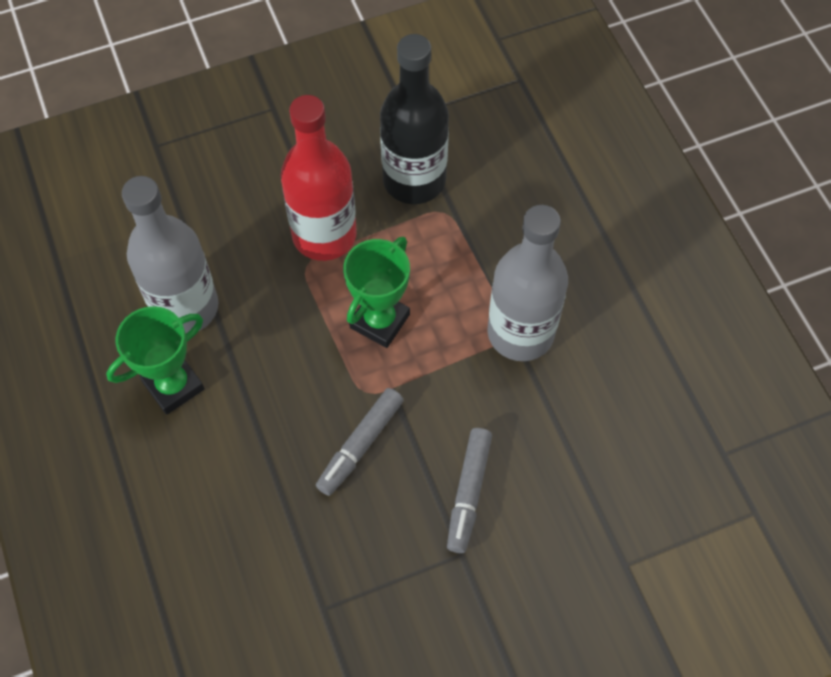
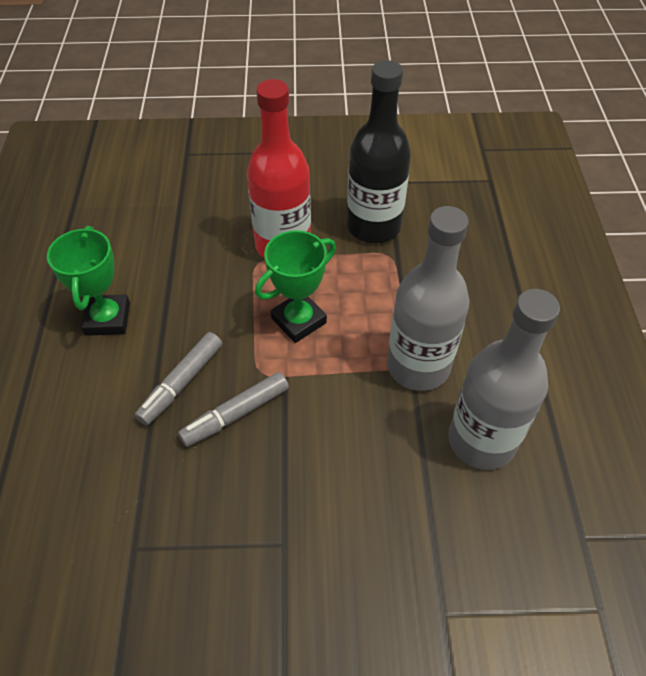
camera: 20 degrees right, 10 degrees down
(173, 385) = (108, 319): green trophy -> green trophy turned 75 degrees counterclockwise
(185, 307) = (148, 265): grey bottle -> grey bottle (481, 440)
(468, 493) = (314, 488): grey marker -> grey marker (181, 383)

